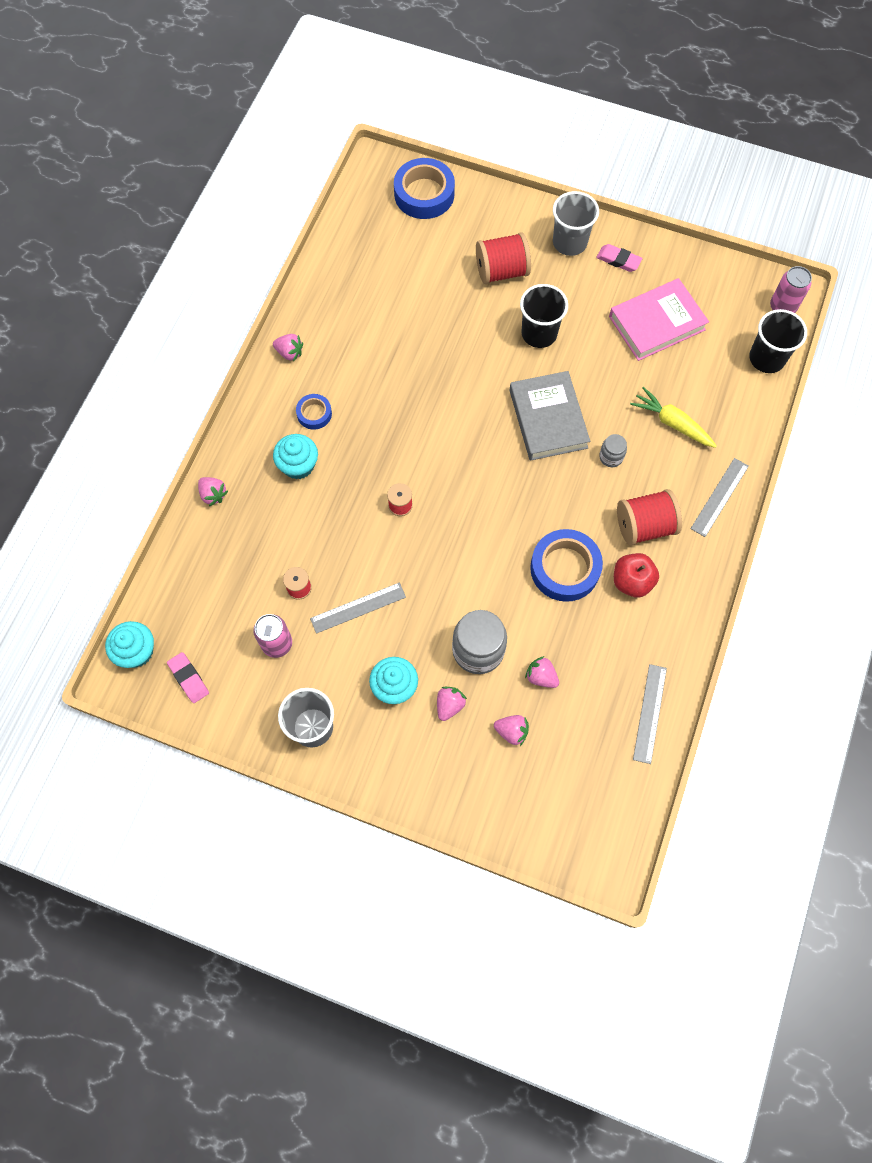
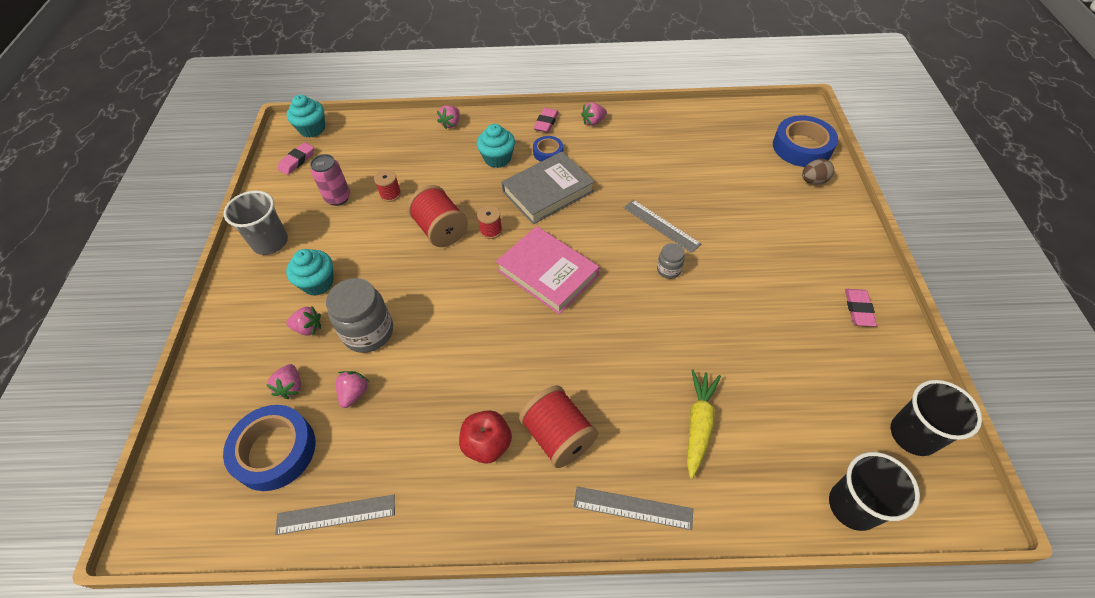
camera: 70 degrees right, 15 degrees down
(265, 398) = (546, 122): none -> pink eraser
(289, 353) = (593, 122): pink strawberry -> pink strawberry turned 60 degrees clockwise
(358, 608) = (384, 235): grey ruler -> grey ruler (661, 225)
(471, 210) = (813, 181): none -> brown egg
(501, 271) = (768, 222): red spool -> red spool (441, 230)
(539, 333) = (724, 271): black cup -> black cup (913, 435)
(548, 419) = (635, 309): grey book -> grey book (548, 191)
(565, 568) = (478, 376): blue tape -> blue tape (275, 451)
(569, 242) = (843, 262): grey cup -> none
(611, 457) = (623, 377): grey jar -> grey jar (668, 270)
(657, 323) = (811, 369): pink book -> pink book (547, 273)
(782, 307) = (940, 503): pink can -> none

